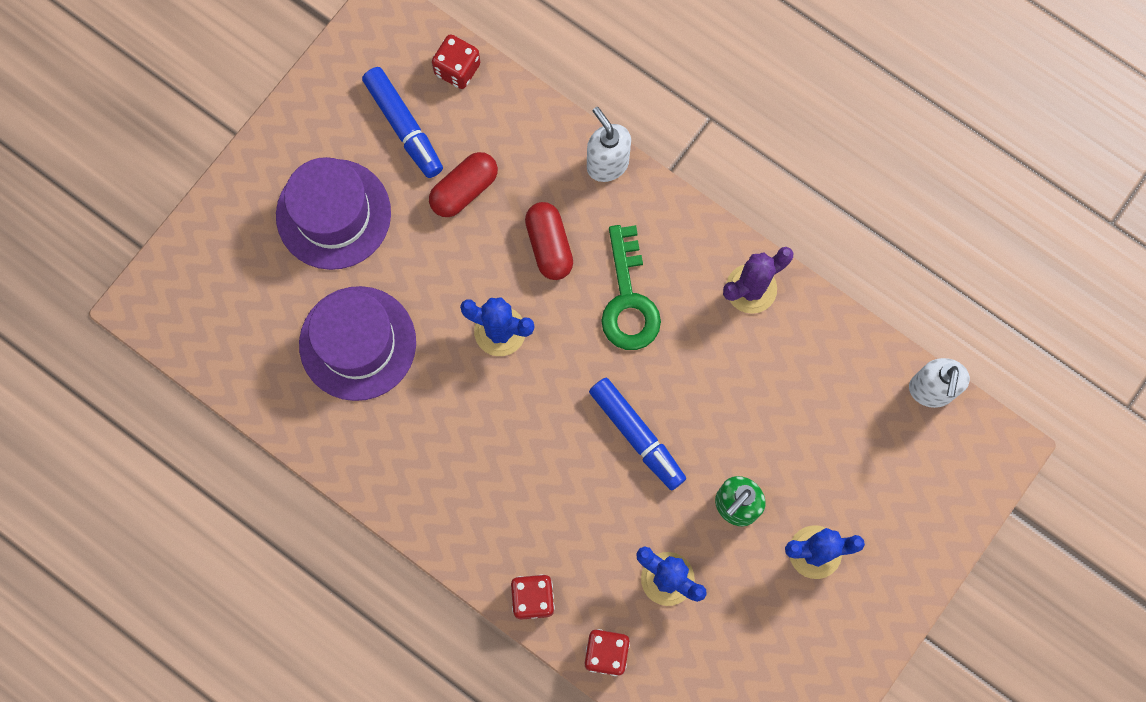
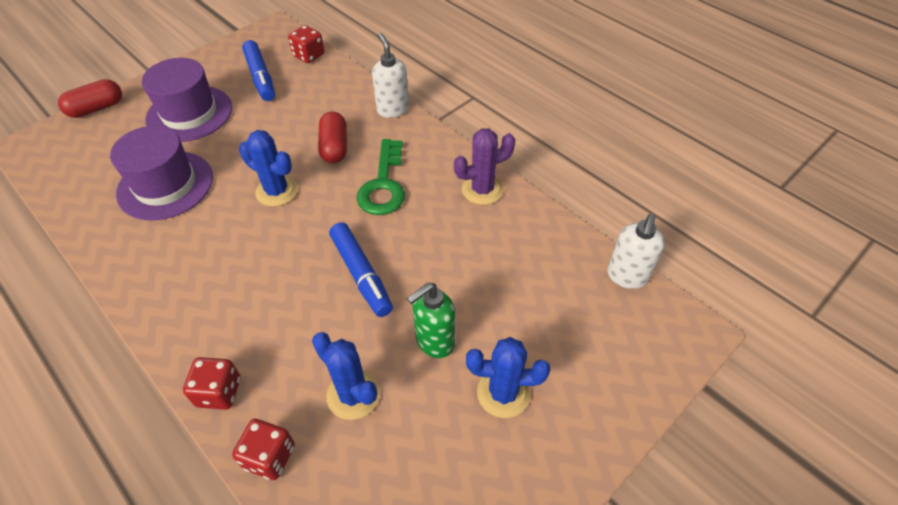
camera: 10 degrees right, 25 degrees down
(464, 190) = (286, 111): red capsule -> red capsule (96, 108)

